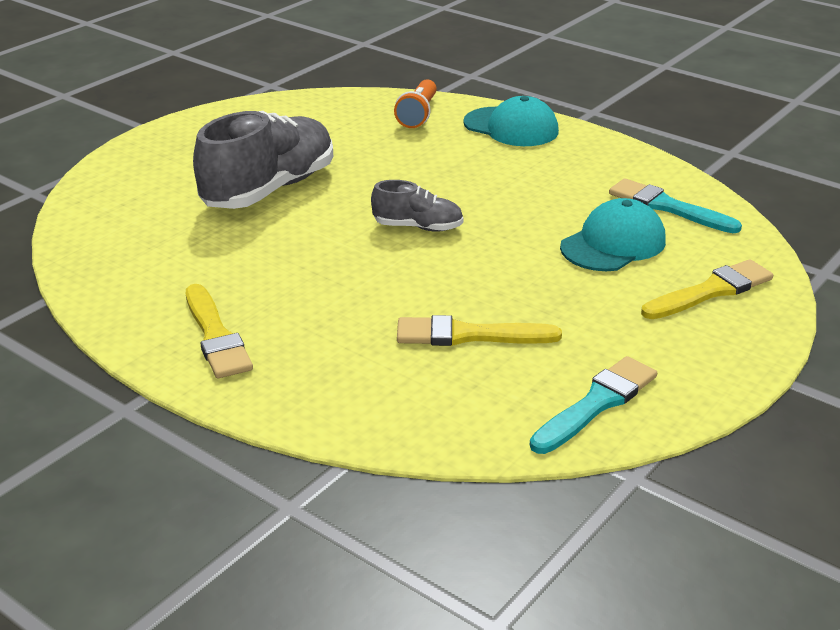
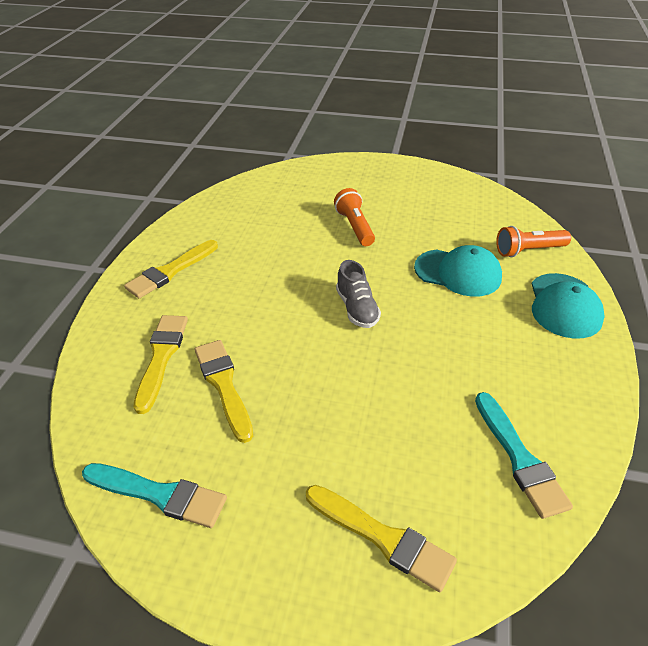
camera: 65 degrees right, 10 degrees up
(269, 189) = (355, 227): grey shoe -> orange flashlight
(385, 370) = (161, 357): none -> yellow brush
(613, 244) = (417, 434): turquoise cap -> turquoise cap (458, 273)
(667, 207) = (519, 458): turquoise brush -> turquoise brush turned 150 degrees clockwise

